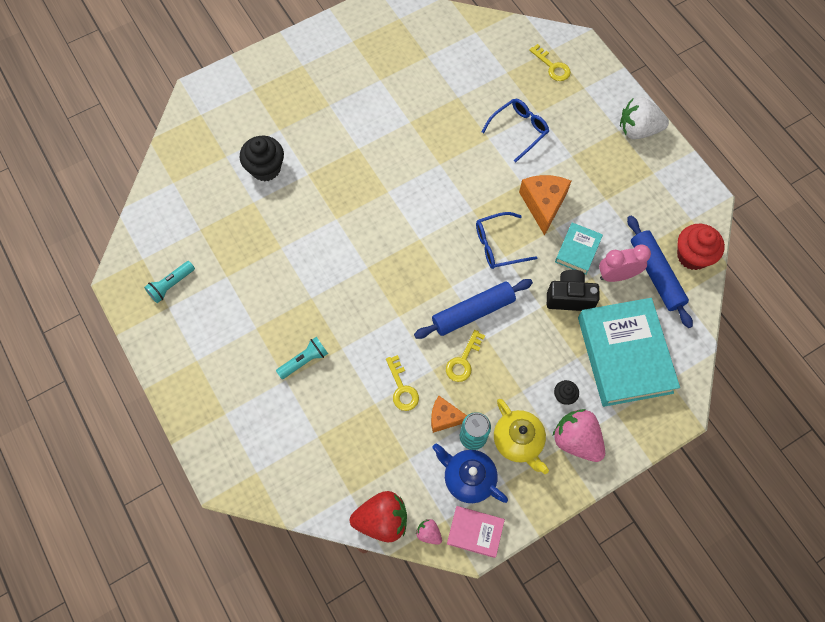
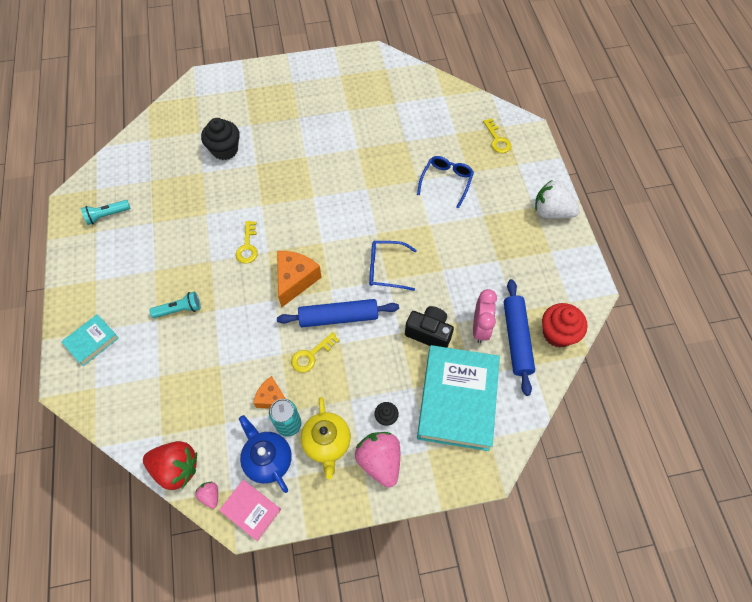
camera: 20 degrees right, 5 degrees down
(402, 388) = (248, 360): yellow key -> yellow key (247, 246)
(519, 130) = (446, 181): blue glasses -> blue glasses turned 45 degrees counterclockwise
(543, 204) = (440, 247): orange cheese -> orange cheese (295, 280)
(578, 250) = (454, 295): turquoise book -> turquoise book (92, 341)
(617, 275) = (480, 328): pink clock -> pink clock turned 90 degrees clockwise

